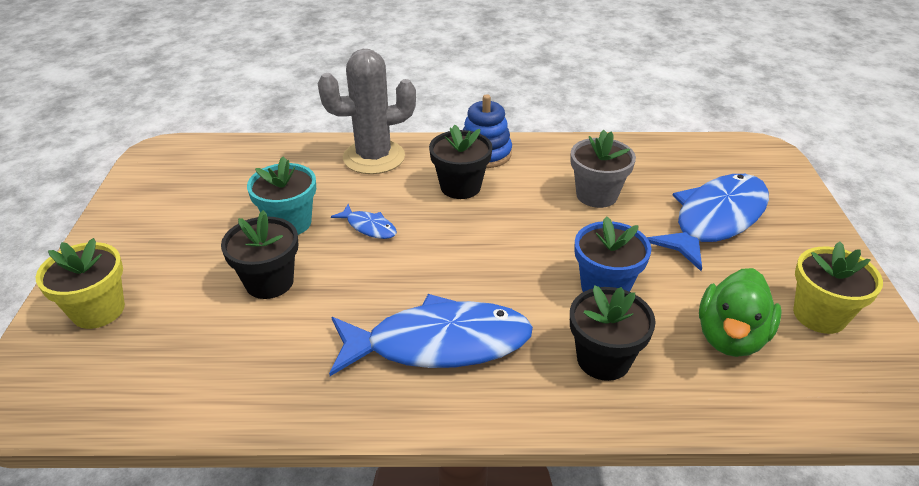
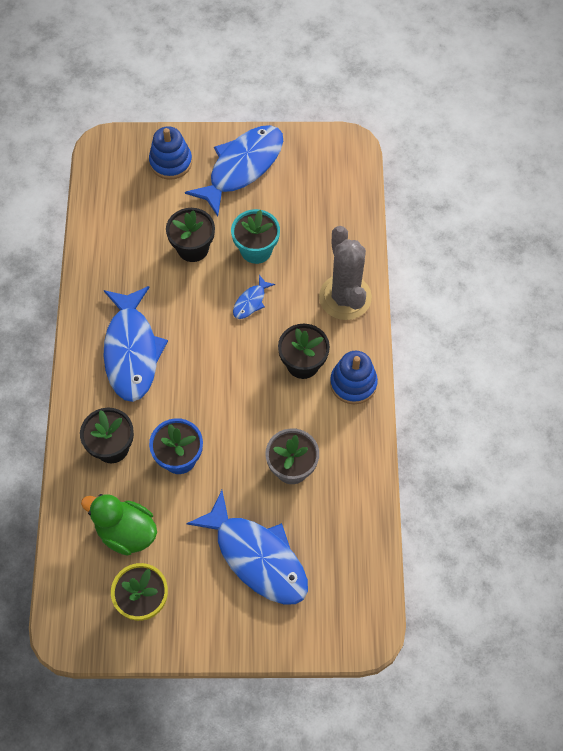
camera: 90 degrees right, 25 degrees up
(98, 310) = (171, 162): yellow flower pot -> blue stacking toy
(147, 236) = (242, 167): none -> blue fish

